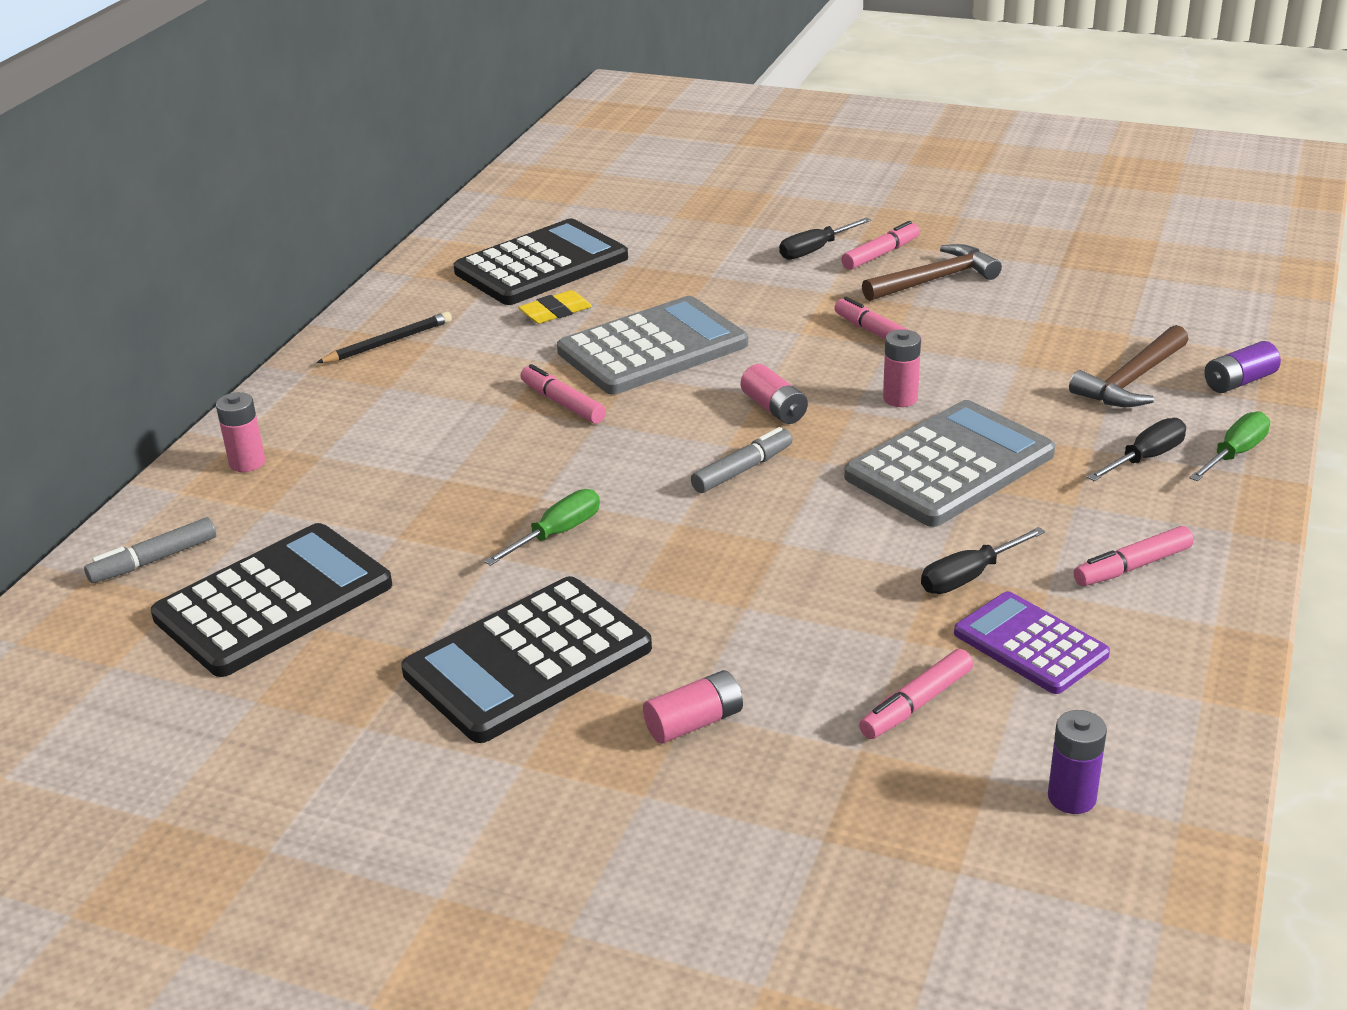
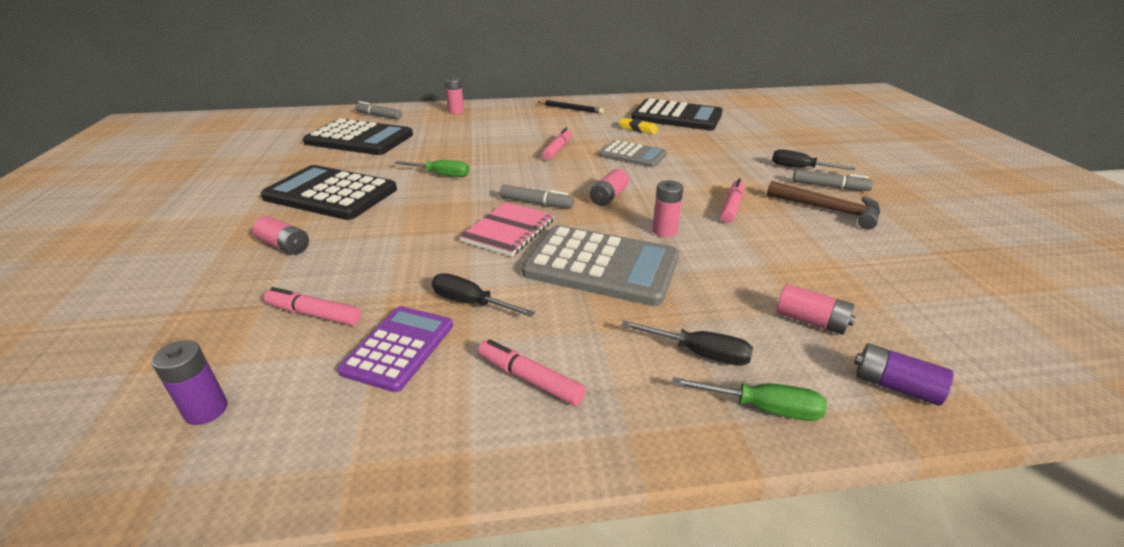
camera: 60 degrees right, 0 degrees up
(653, 348) = (632, 155): grey calculator -> grey calculator, size x0.61
(809, 511) = (509, 231): none -> pink notebook
(880, 254) = (829, 186): pink marker -> grey marker
(1131, 381) = (810, 321): brown hammer -> pink battery

